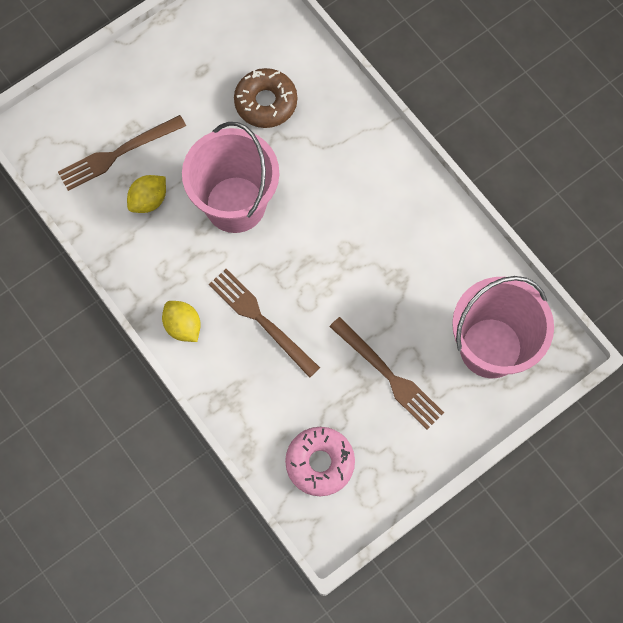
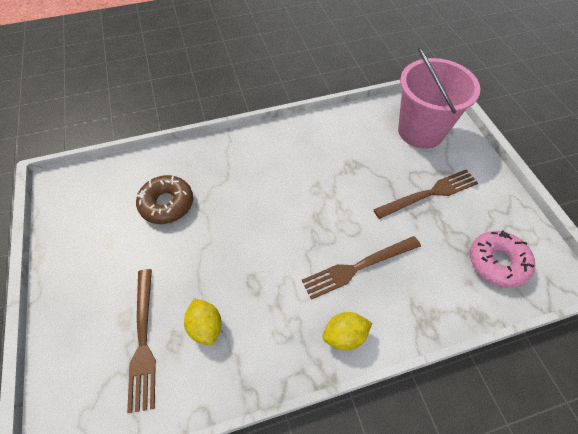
camera: 70 degrees left, 15 degrees down
(235, 204) = (244, 254): pink bucket -> none

